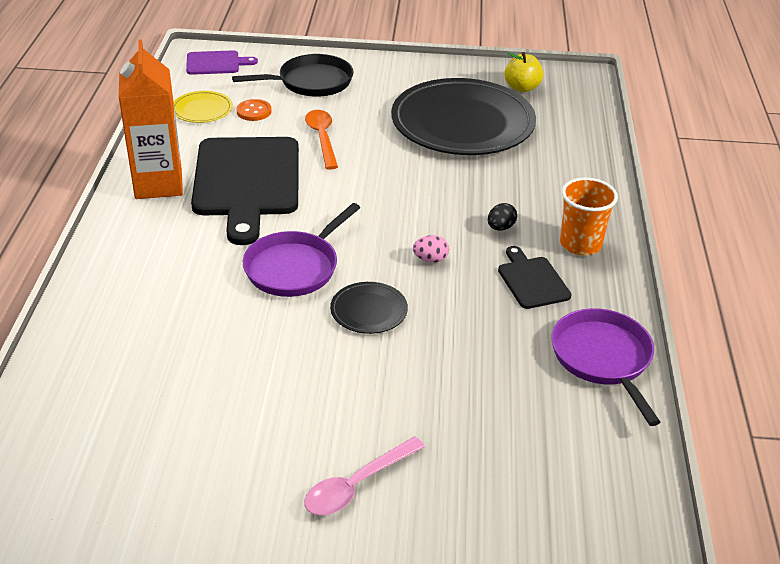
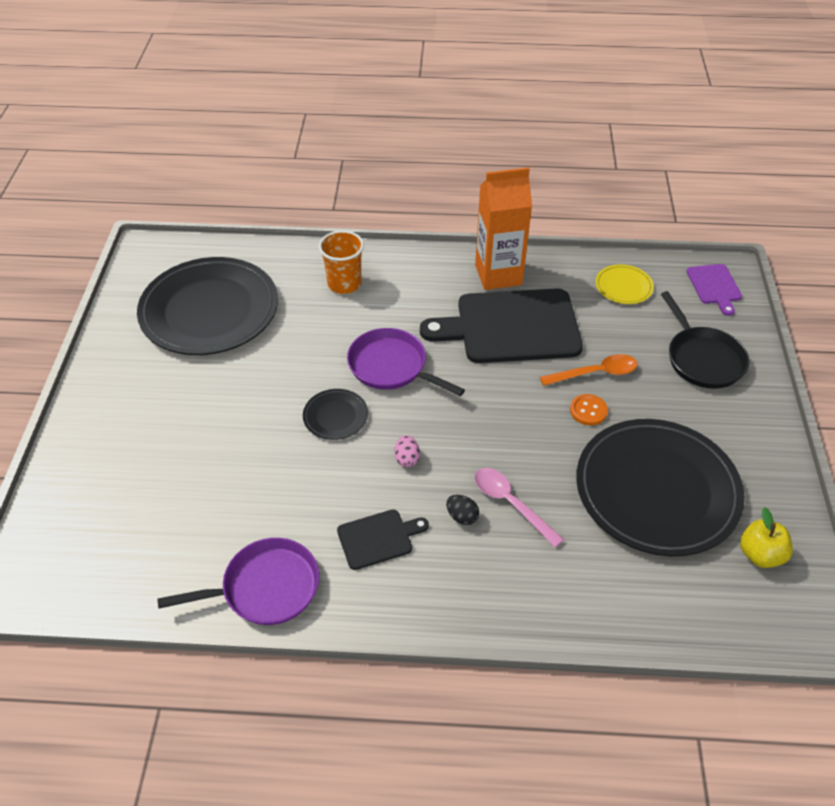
camera: 90 degrees right, 10 degrees up
(156, 438) = (209, 310): none -> black plate
(254, 111) = (631, 321): orange button -> orange button (588, 411)
(357, 485) = (150, 415): pink spoon -> pink spoon (511, 504)
(580, 244) = (439, 587): orange cup -> orange cup (344, 284)

